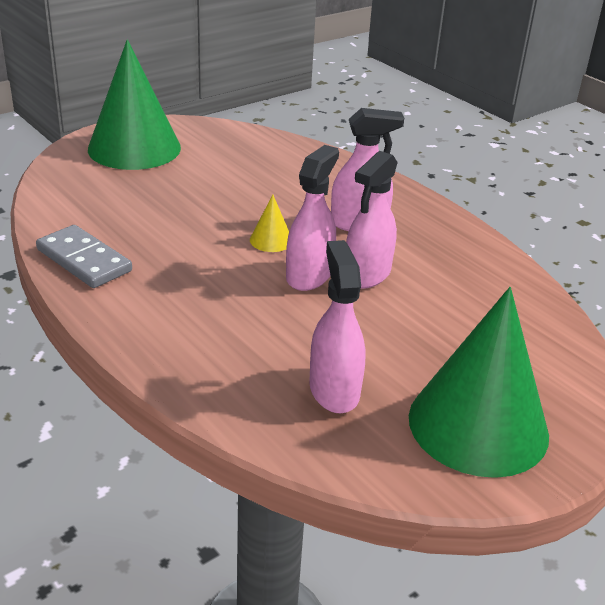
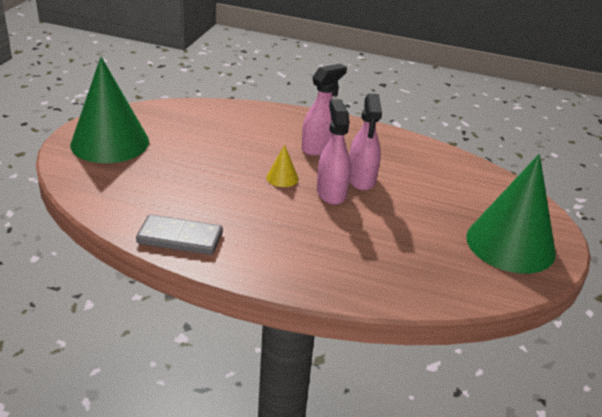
camera: 35 degrees left, 0 degrees up
(334, 390) = (425, 257): pink spray bottle -> none

